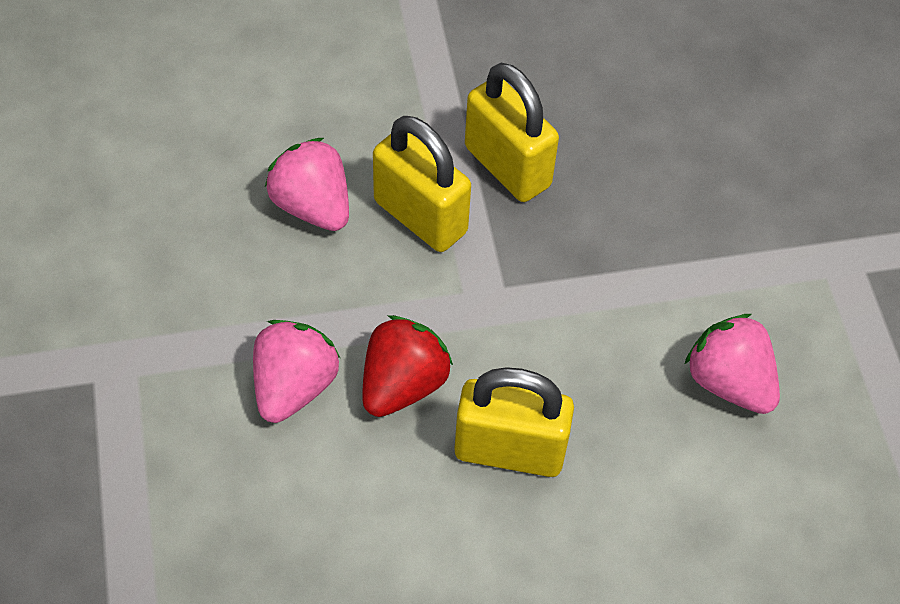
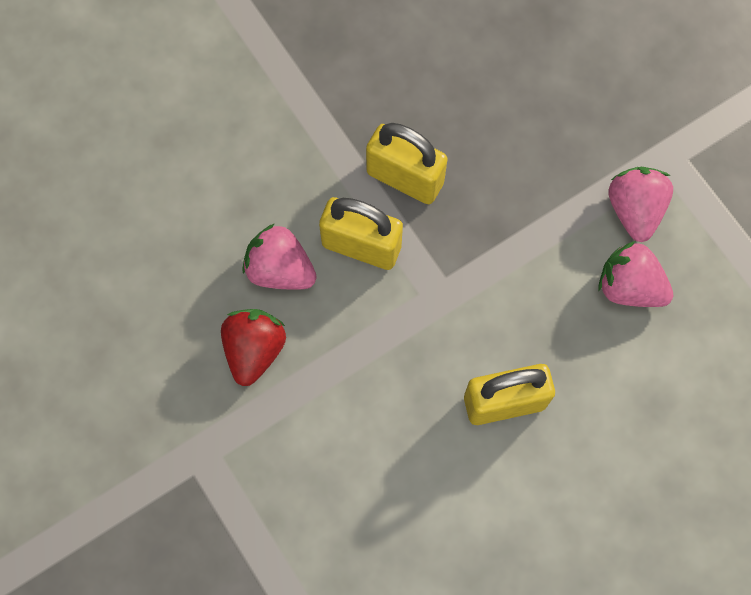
camera: 20 degrees left, 15 degrees up
(294, 386) = (335, 418): pink strawberry -> pink strawberry (634, 210)
(403, 384) = (410, 384): red strawberry -> red strawberry (254, 350)

